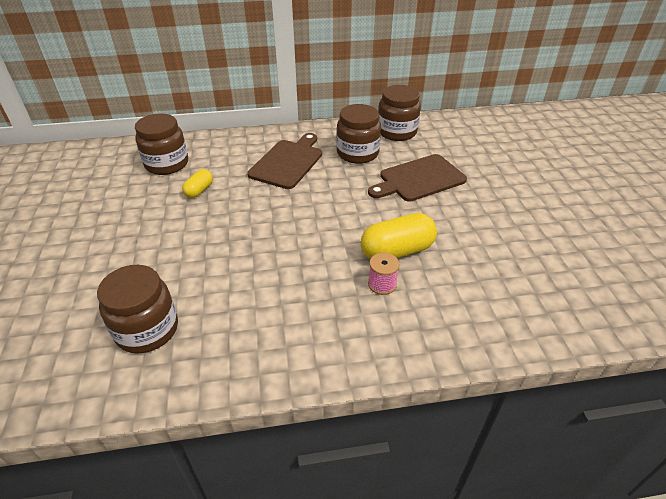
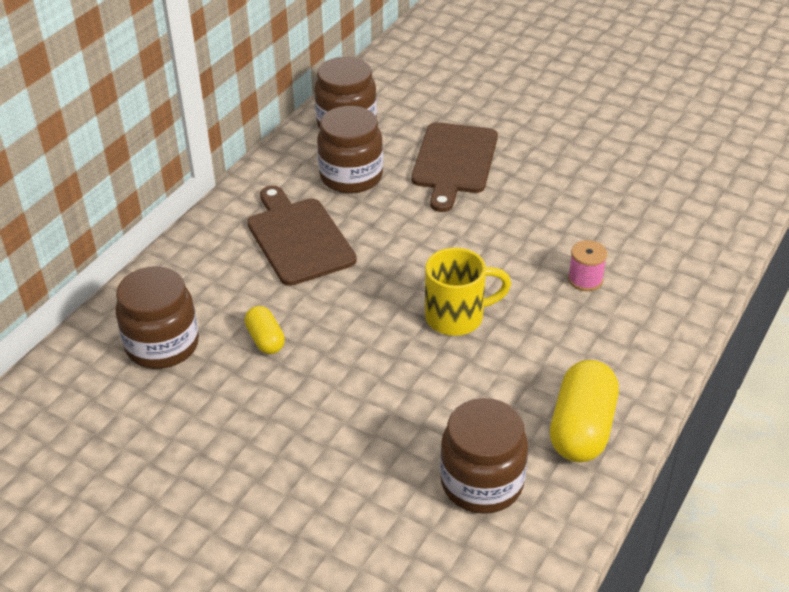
camera: 50 degrees left, 0 degrees up
(286, 246) = (457, 317): none -> yellow mug
(397, 251) = (550, 243): yellow capsule -> yellow capsule (582, 428)

